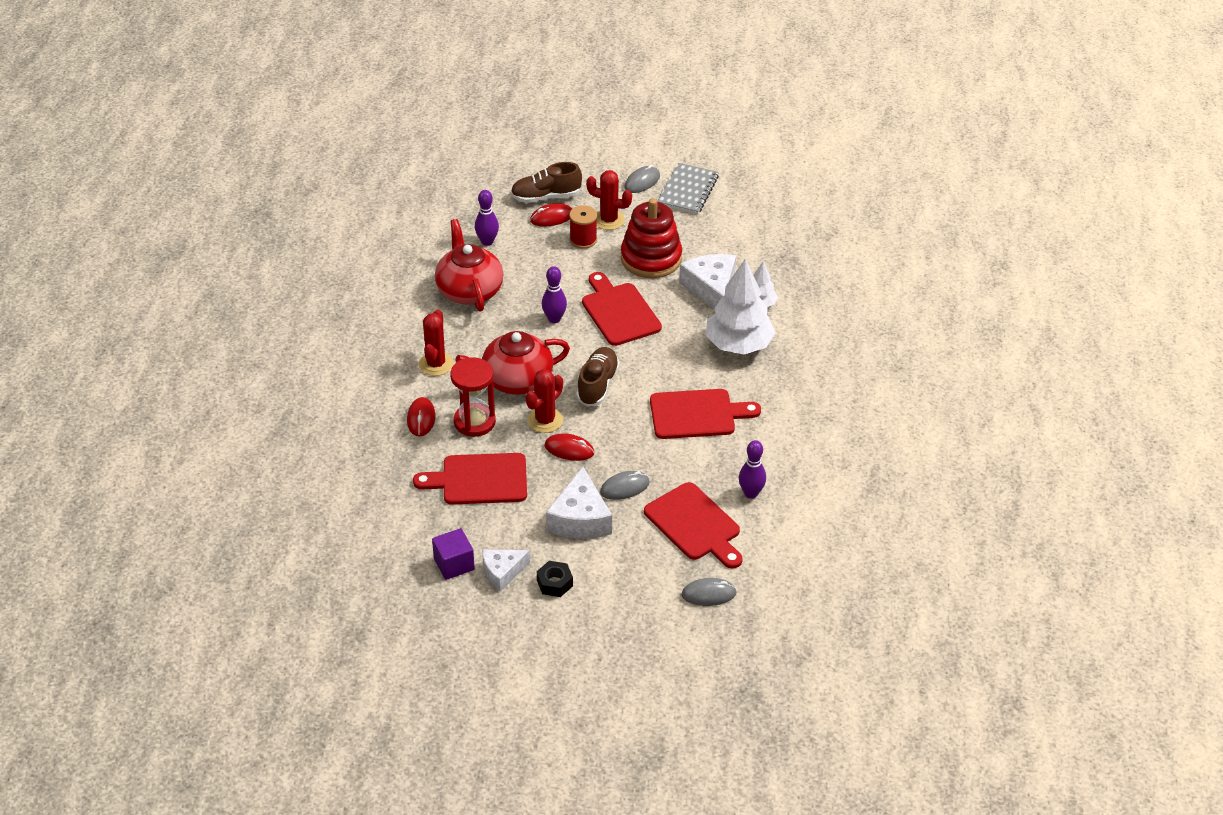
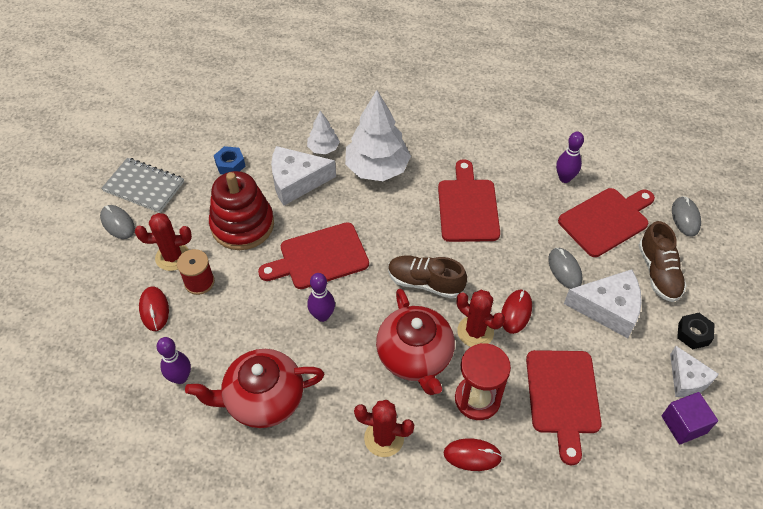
camera: 85 degrees left, 10 degrees up
(546, 196) = (116, 313): brown shoe -> brown shoe (658, 272)
(609, 220) = (172, 257): red cactus -> red cactus turned 60 degrees clockwise
(725, 242) = (230, 164): none -> blue nut

